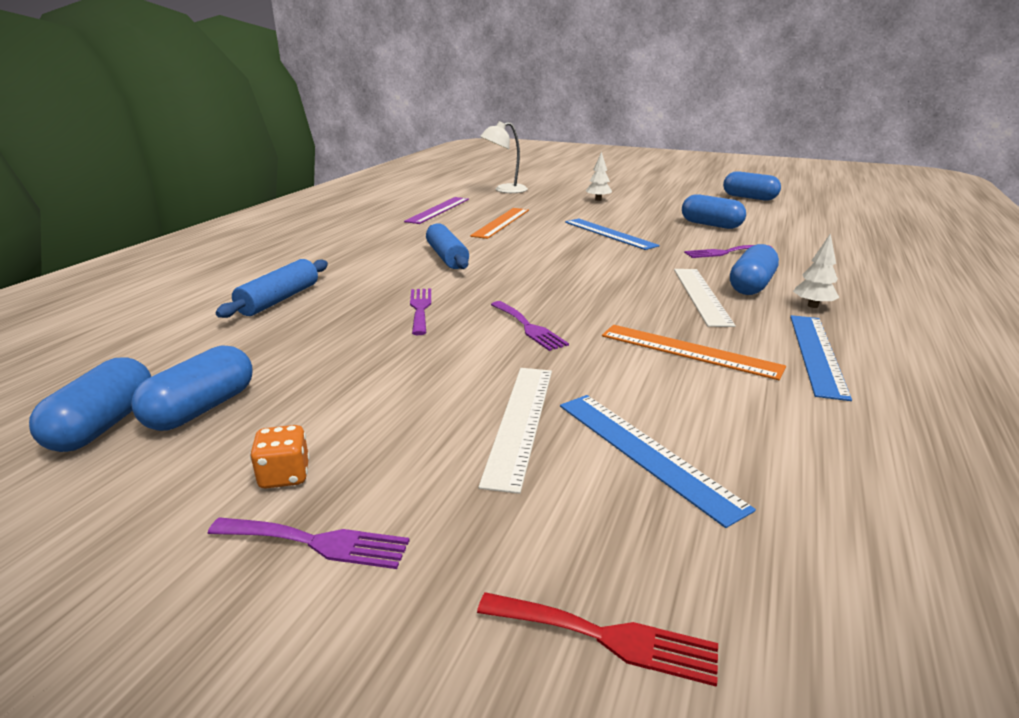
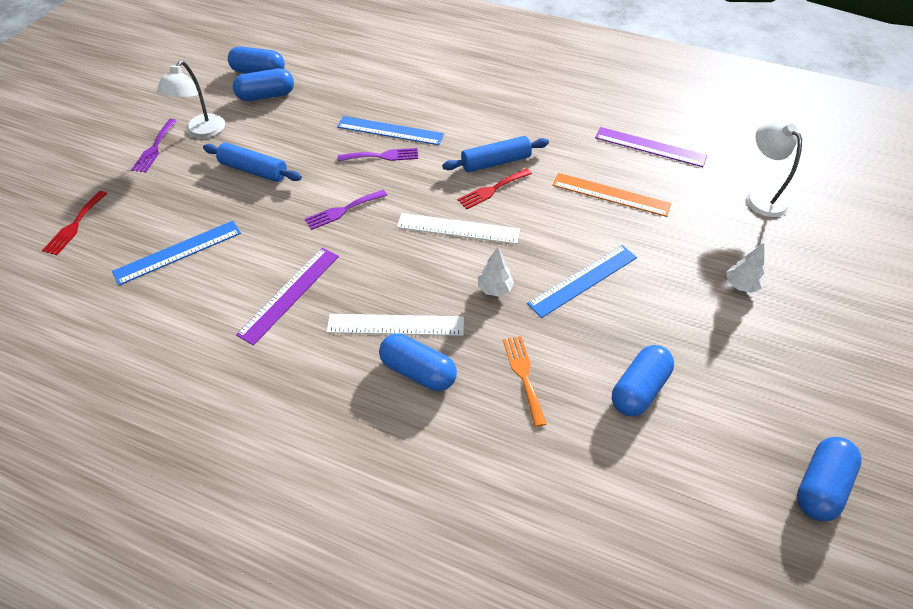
camera: 90 degrees right, 25 degrees up
(201, 409) = (266, 95): blue capsule -> blue capsule turned 45 degrees counterclockwise
(279, 299) = (404, 92): blue rolling pin -> blue rolling pin (254, 170)
(284, 476) = (201, 132): orange dice -> white lamp
(492, 259) = (492, 190): none -> red fork
(520, 422) = (222, 205): white ruler -> white ruler (458, 228)
(689, 351) = (289, 294): orange ruler -> purple ruler
(724, 252) = (523, 375): purple fork -> orange fork
(812, 306) = (364, 407): white tree -> white tree (494, 289)
(816, 354) = (269, 373): blue ruler -> blue ruler (390, 130)

